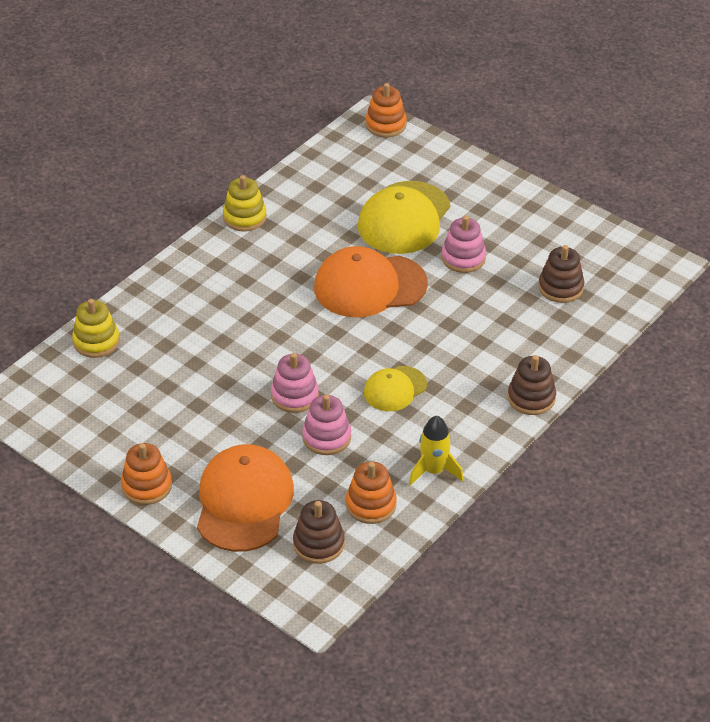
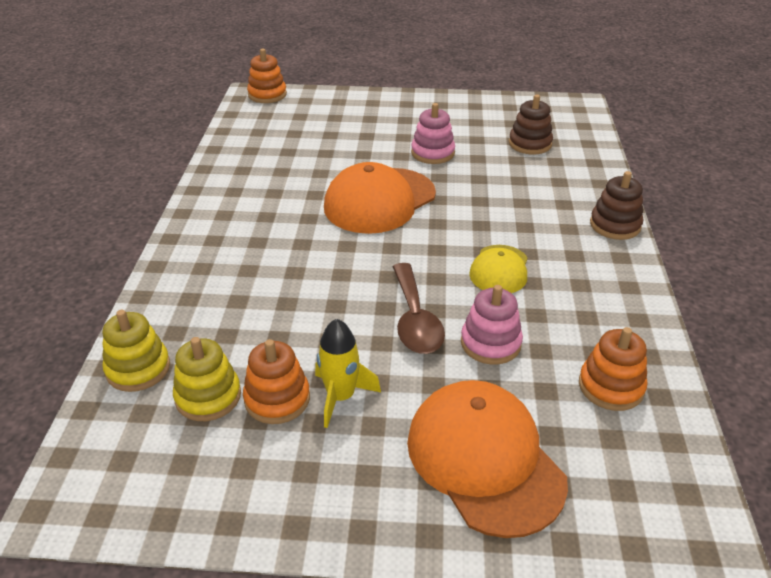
camera: 35 degrees left, 5 degrees down
(147, 486) = (353, 508): orange stacking toy -> orange stacking toy (277, 399)
(244, 217) = (206, 194): yellow stacking toy -> yellow stacking toy (208, 396)
(294, 396) = (415, 319): pink stacking toy -> brown spoon
(318, 544) = (615, 460): brown stacking toy -> none
(404, 218) = (352, 145): yellow cap -> none
(434, 471) = (622, 322): yellow rocket -> yellow rocket (341, 397)

